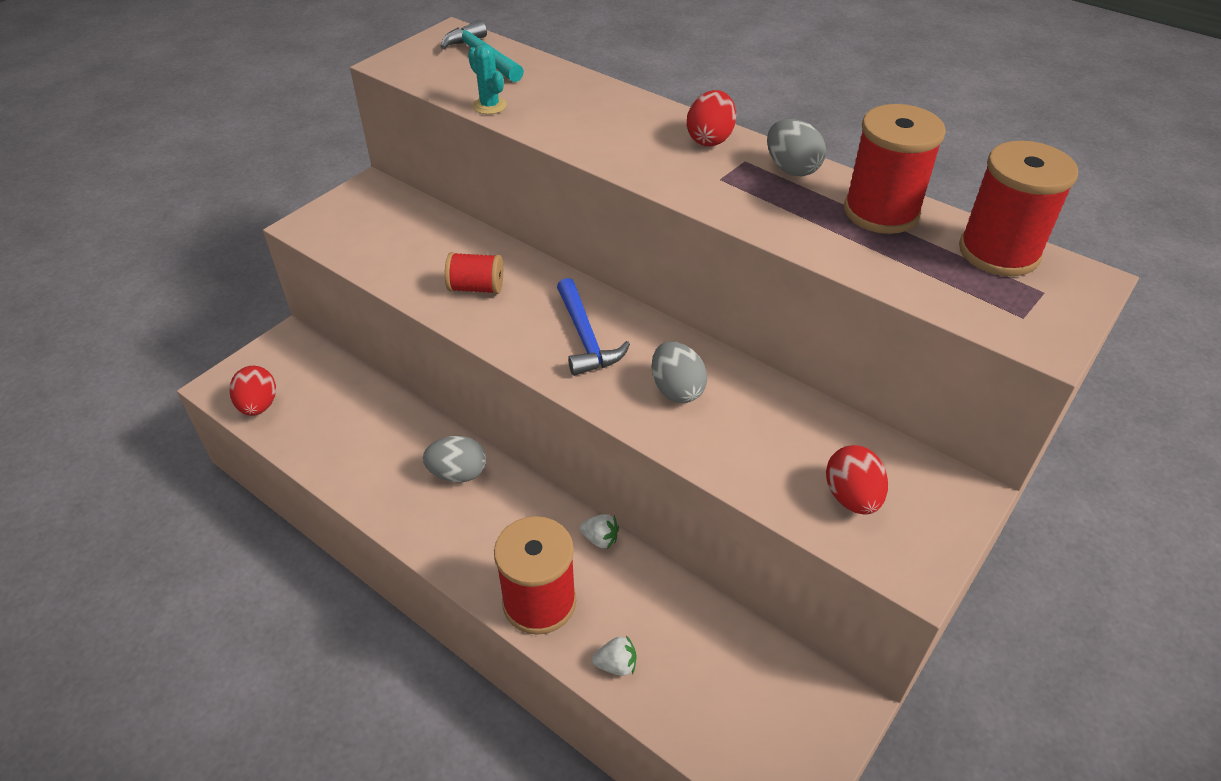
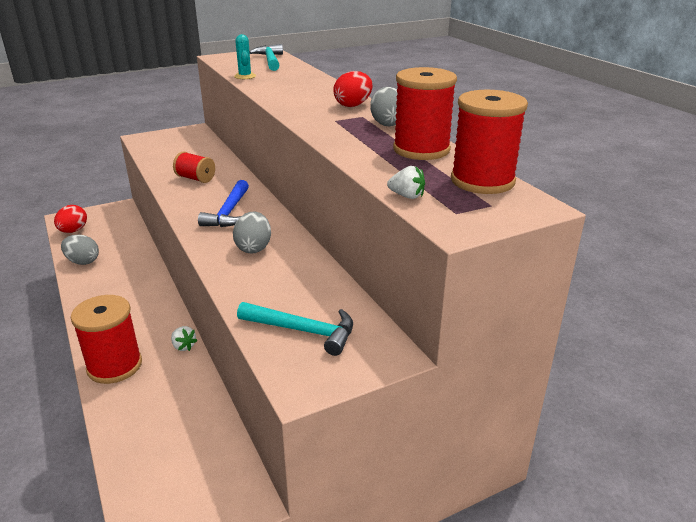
camera: 25 degrees right, 15 degrees down
(458, 473) = (138, 289): grey egg -> grey egg (83, 261)
(616, 665) = (123, 415): white strawberry -> white strawberry (407, 196)
(851, 497) = (303, 331): red egg -> turquoise hammer

